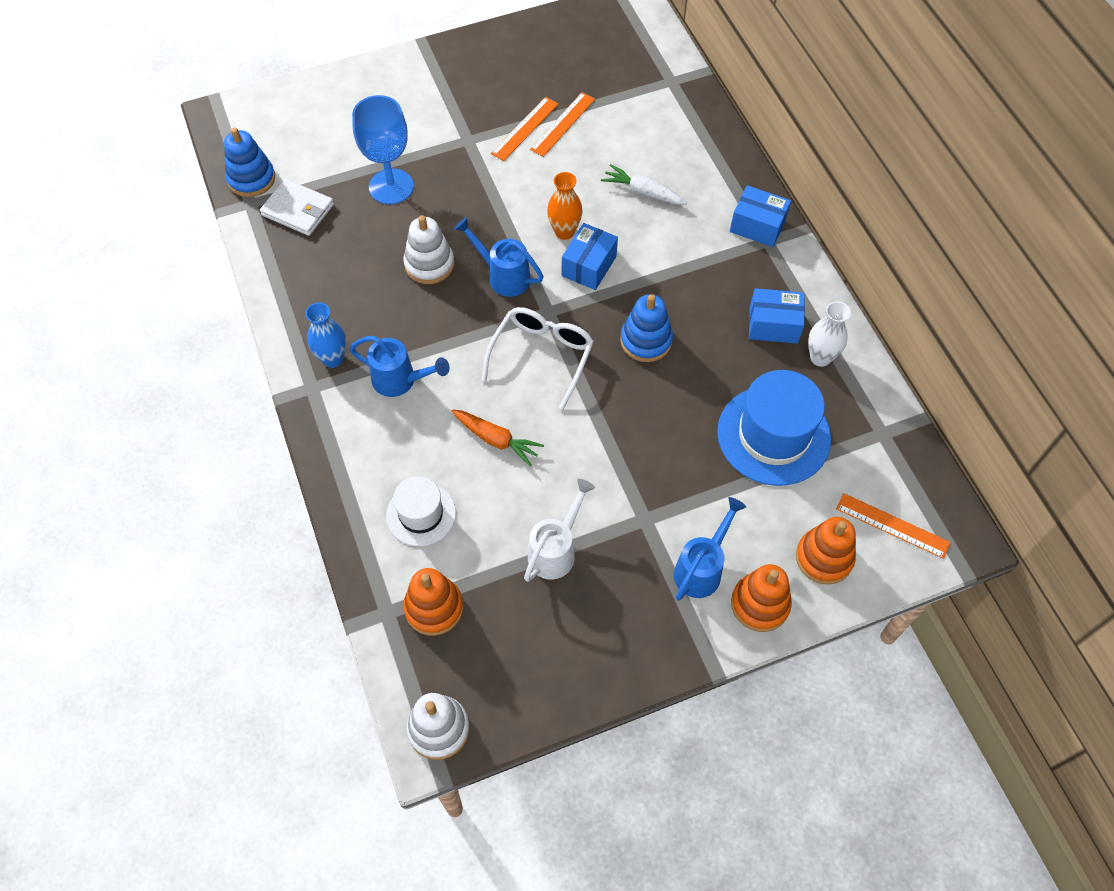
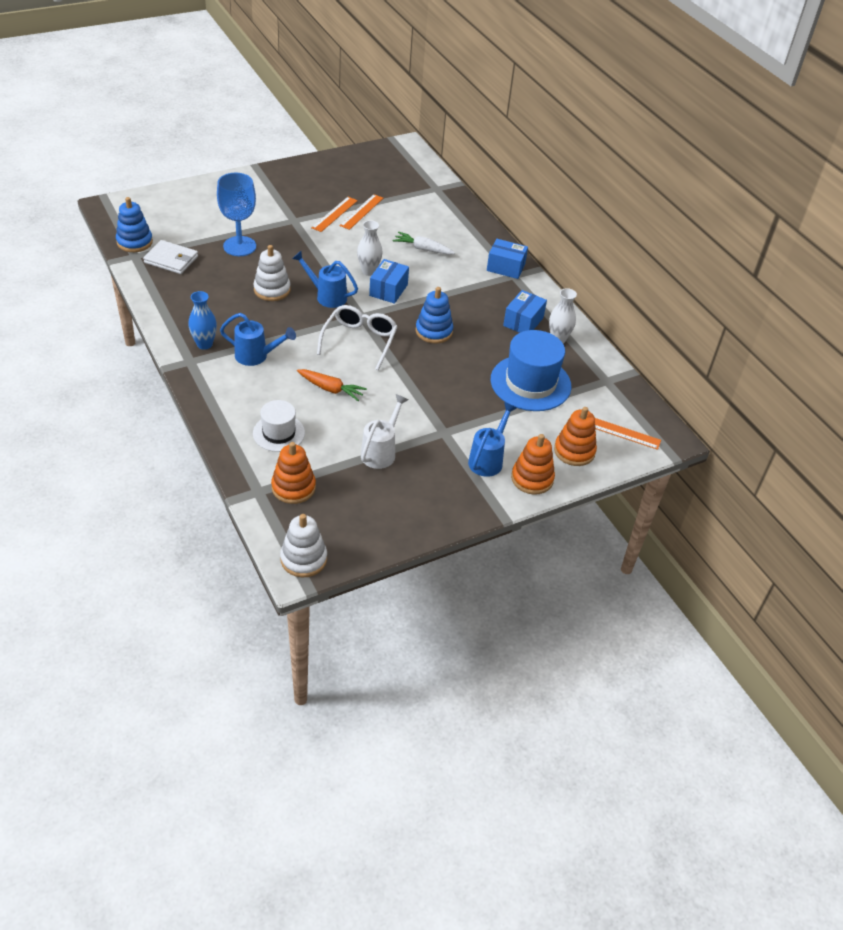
camera: 10 degrees left, 15 degrees down
(564, 232) = (369, 271): orange vase -> white vase
(773, 325) = (523, 322): blue box -> blue box turned 60 degrees counterclockwise

